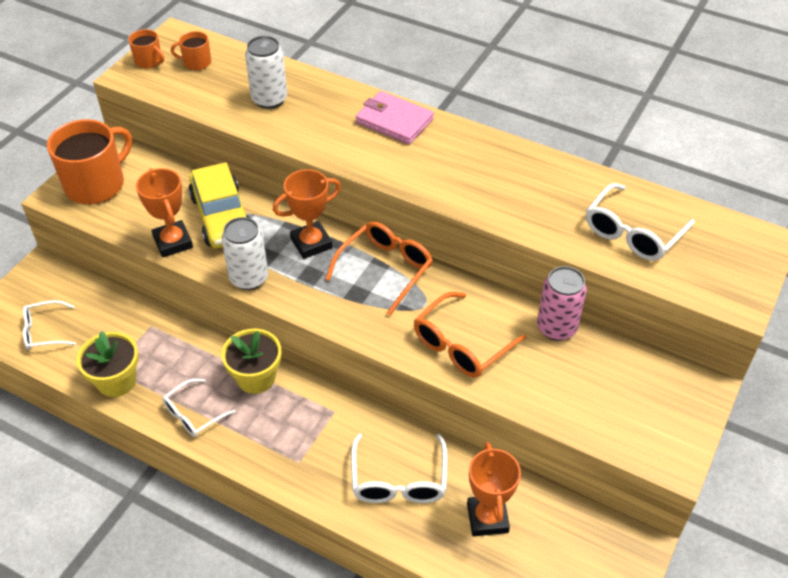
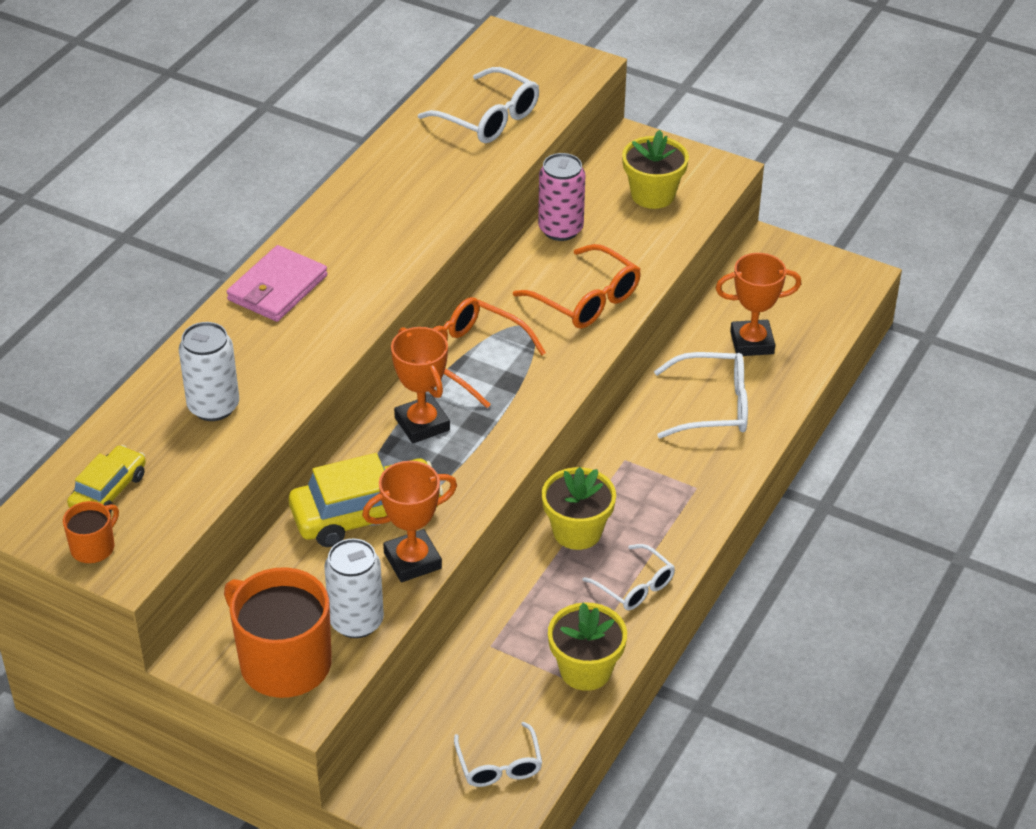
camera: 90 degrees left, 5 degrees down
(196, 62) = (109, 491): orange mug -> yellow car
(249, 278) = (481, 479): white can -> white can (356, 621)
(620, 399) = (653, 195): none -> yellow flower pot

